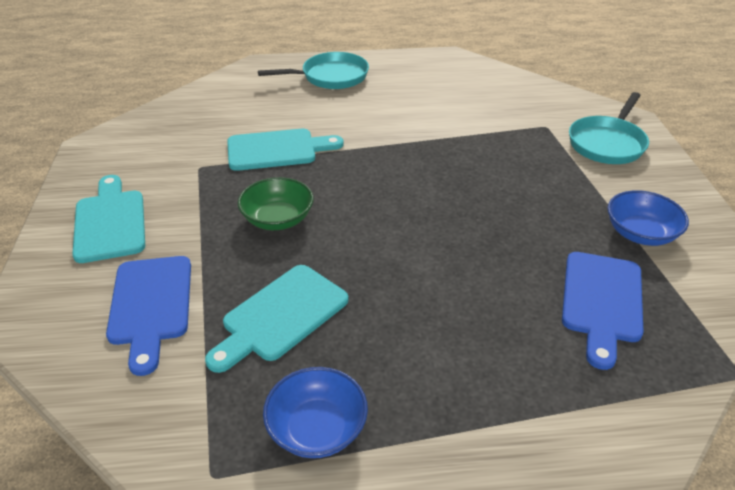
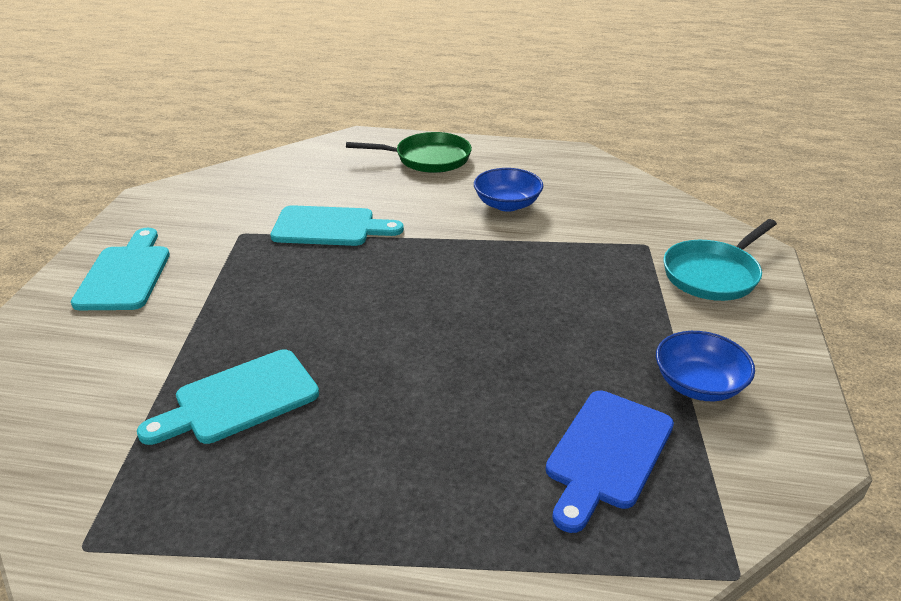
camera: 15 degrees right, 5 degrees down
(151, 305) = (118, 363): blue cutting board -> none
(278, 219) = (291, 299): green bowl -> none
(317, 428) = (212, 524): blue bowl -> blue bowl (507, 204)
(330, 77) = (427, 159): turquoise pan -> green pan

